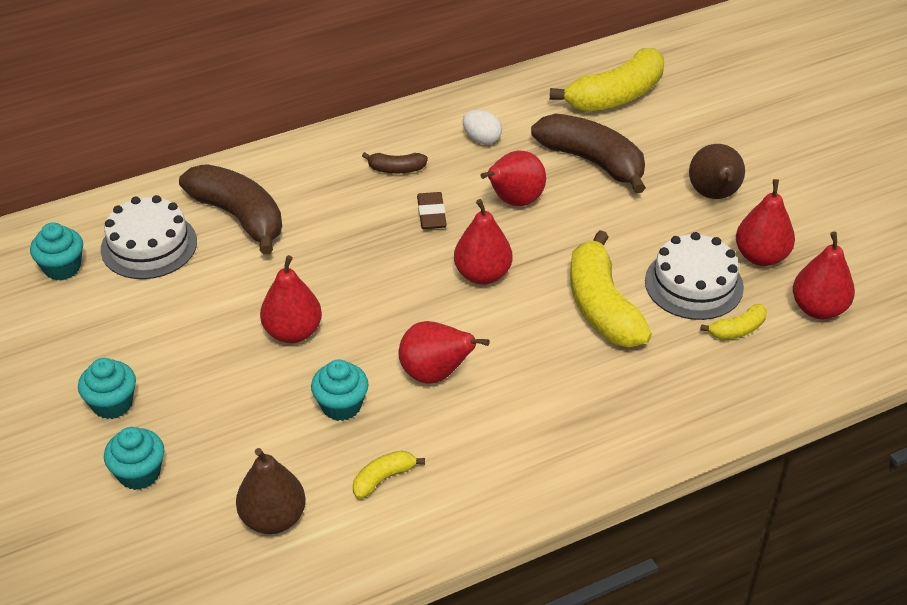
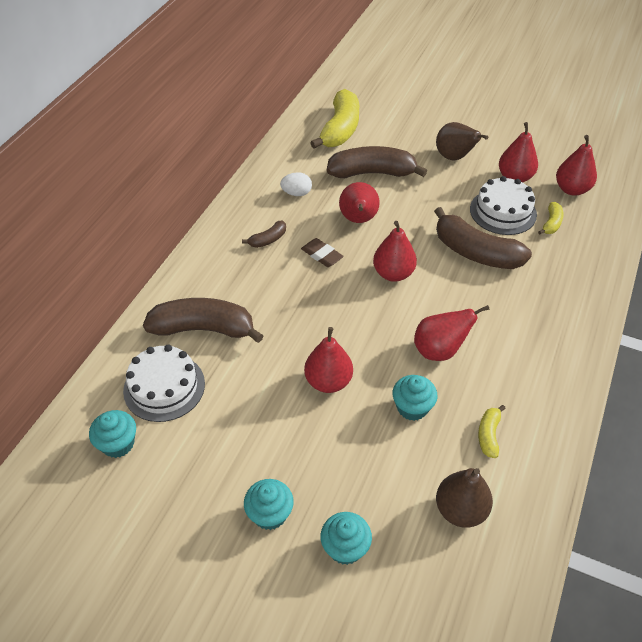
camera: 40 degrees left, 5 degrees up
(602, 307) = (475, 252): yellow banana -> brown banana

